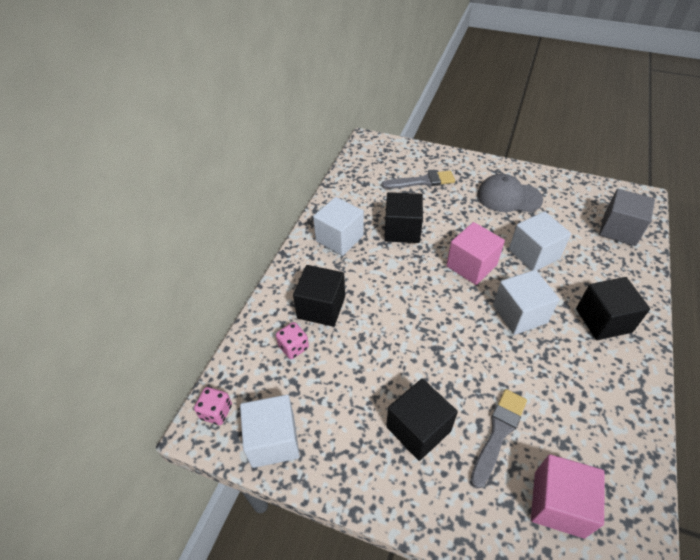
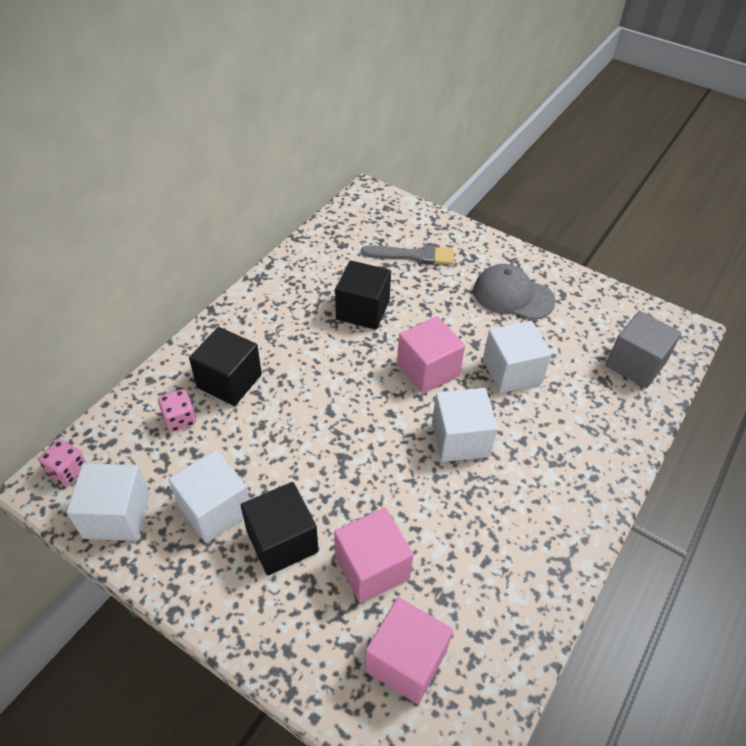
camera: 10 degrees right, 0 degrees up
(339, 238) = (284, 305): white cube -> white cube (215, 509)
(498, 433) = (372, 567): grey brush -> pink cube
(603, 320) = (560, 469): black cube -> none

